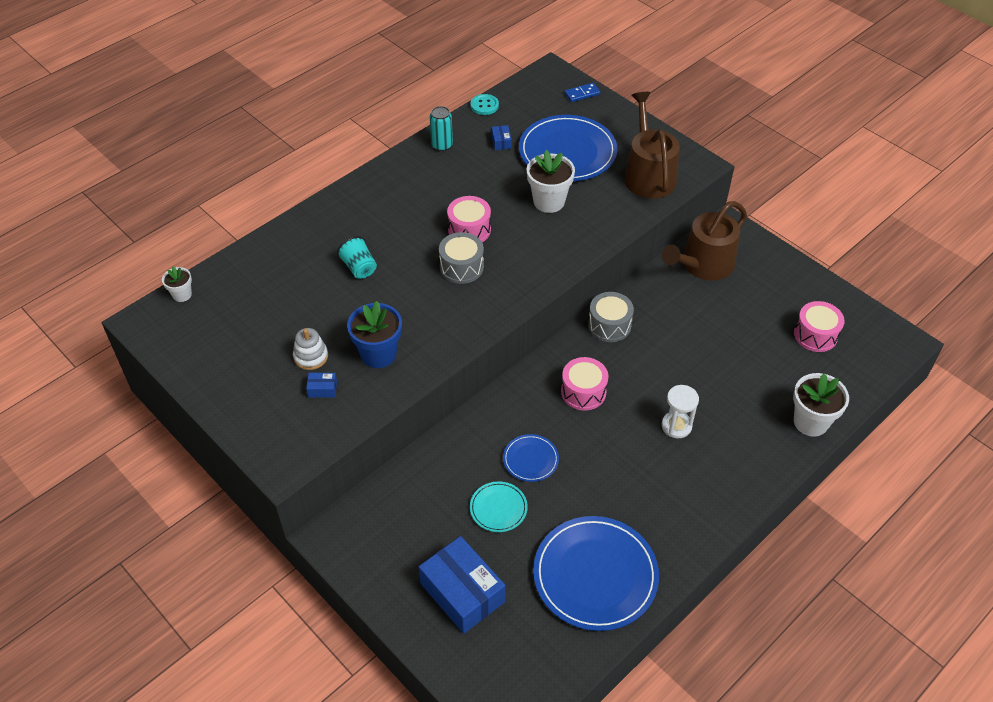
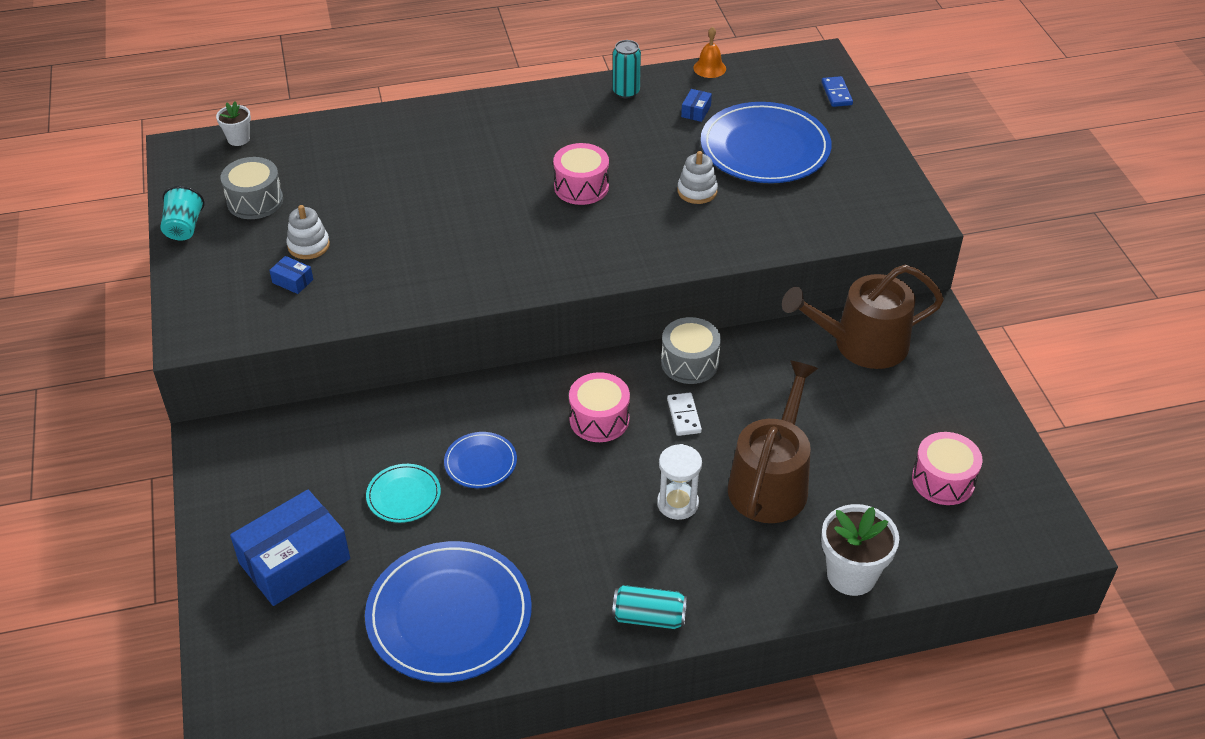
camera: 30 degrees right, 5 degrees down
(359, 268) = (431, 180): turquoise cup -> turquoise cup (184, 228)
(378, 354) = (377, 271): blue flower pot -> none
(461, 267) = (540, 221): grey drum -> grey drum (255, 201)
(462, 592) = (295, 561): blue box -> blue box turned 60 degrees clockwise
(484, 105) = (709, 68): turquoise button -> orange bell
(549, 201) = (697, 191): white flower pot -> white stacking toy
(582, 94) = (836, 93): blue domino -> blue domino turned 75 degrees clockwise
(634, 364) = (683, 416): none -> white domino
(648, 175) = (842, 206): brown watering can -> brown watering can (771, 482)
(717, 510) = (649, 617): none -> turquoise can

